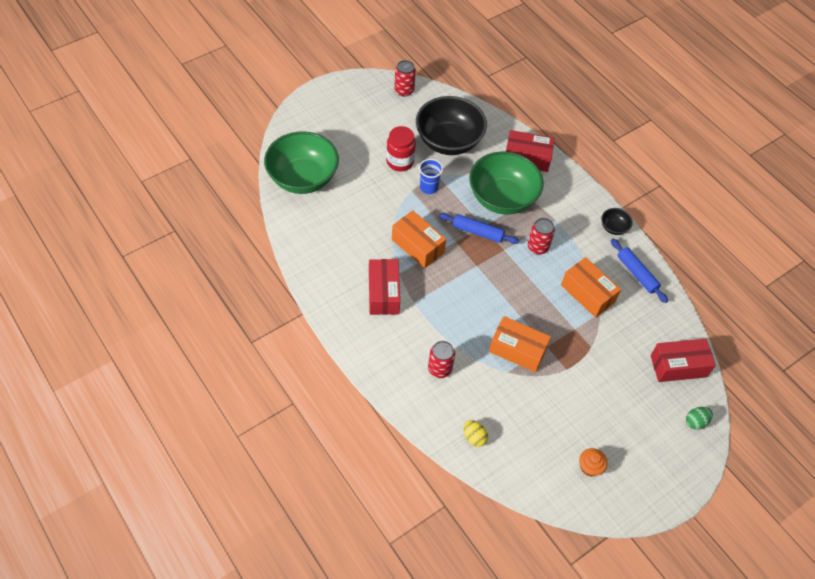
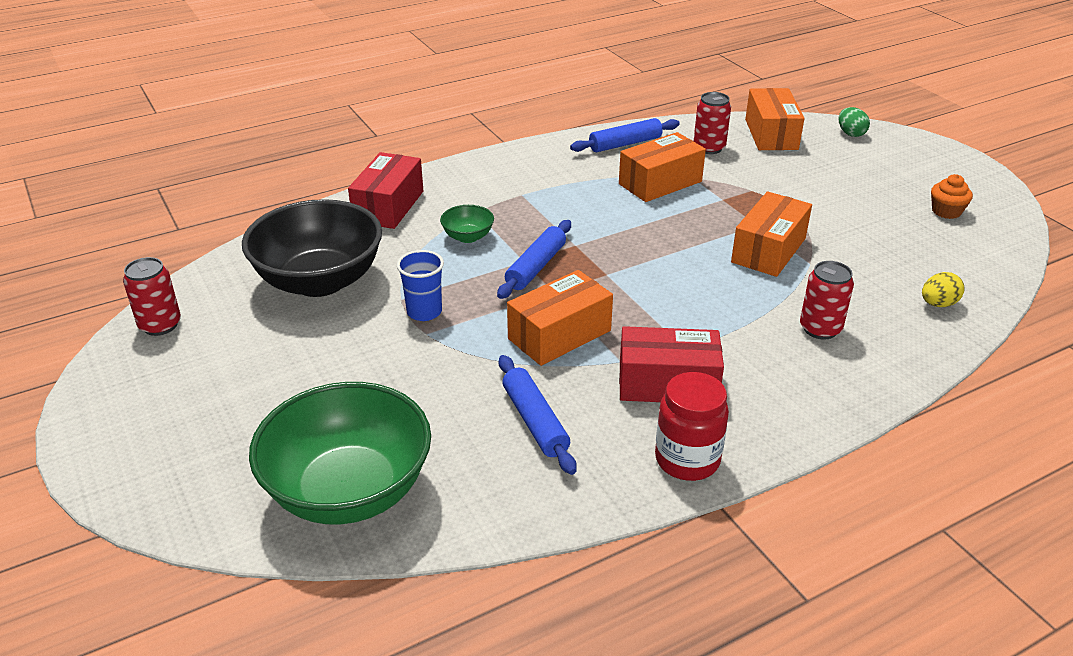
camera: 80 degrees left, 20 degrees down
(351, 239) = (535, 421): none -> blue rolling pin
(400, 162) = (349, 343): red jar -> red jar (687, 460)
(502, 198) = (468, 237): green bowl -> green bowl, size x0.42
(538, 247) = (573, 214): red can -> red can (709, 148)
(614, 227) = (543, 151): black bowl -> none
(678, 366) = (771, 134): red box -> orange box

